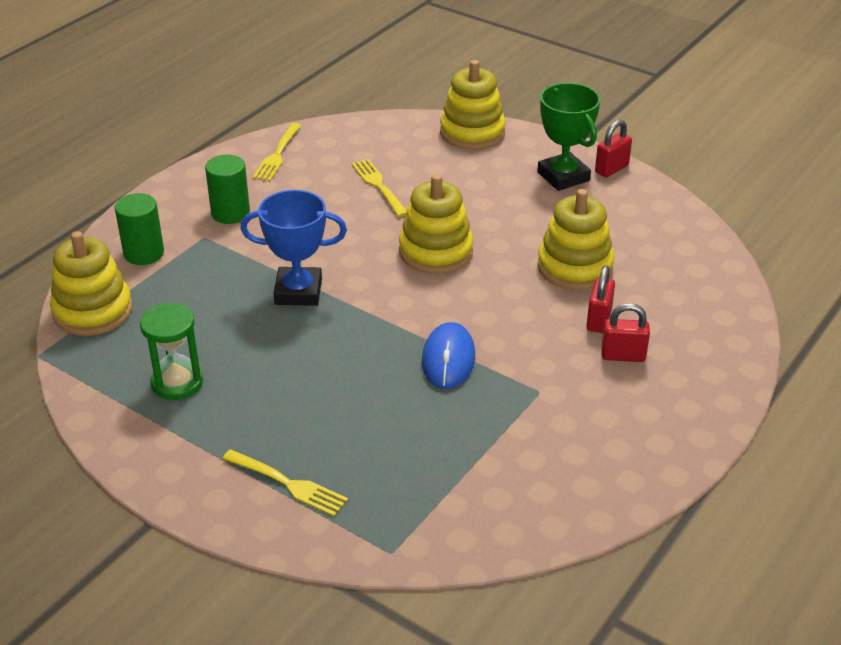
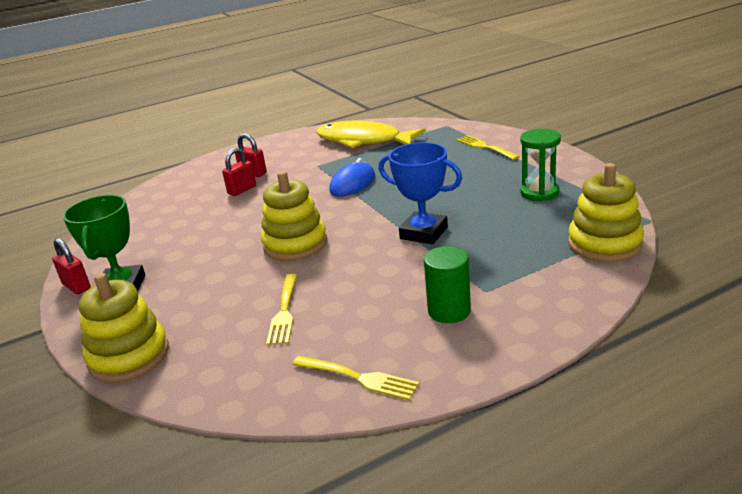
camera: 150 degrees left, 10 degrees down
(144, 253) = (551, 285): green cylinder -> none
(277, 154) = (357, 378): yellow fork -> yellow fork turned 75 degrees clockwise
(517, 472) = (363, 141): none -> yellow fish
(574, 267) = (214, 219): yellow stacking toy -> none
(611, 169) = (76, 286): red padlock -> red padlock turned 60 degrees clockwise

